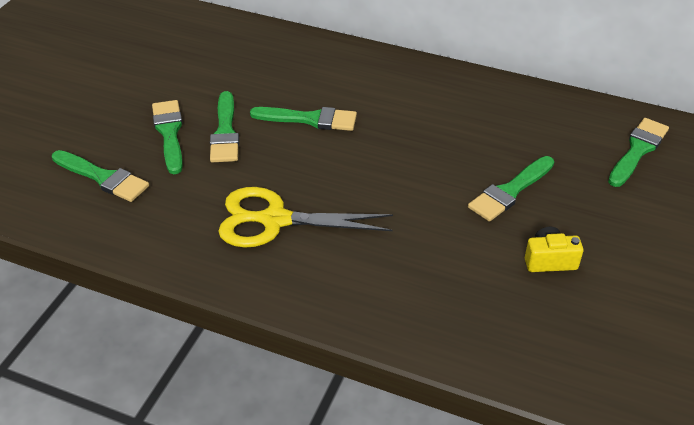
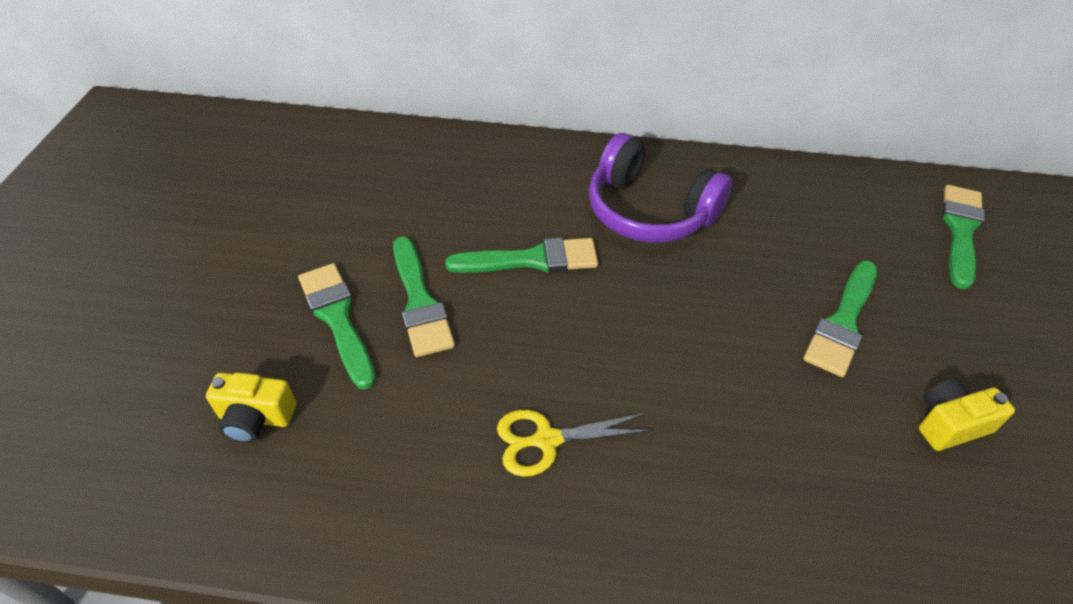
camera: 15 degrees left, 5 degrees up
(103, 178) = (256, 418): green brush -> yellow camera
(275, 220) = (547, 440): yellow scissors -> yellow scissors, size x0.59
(407, 102) = (649, 211): none -> purple headphones

